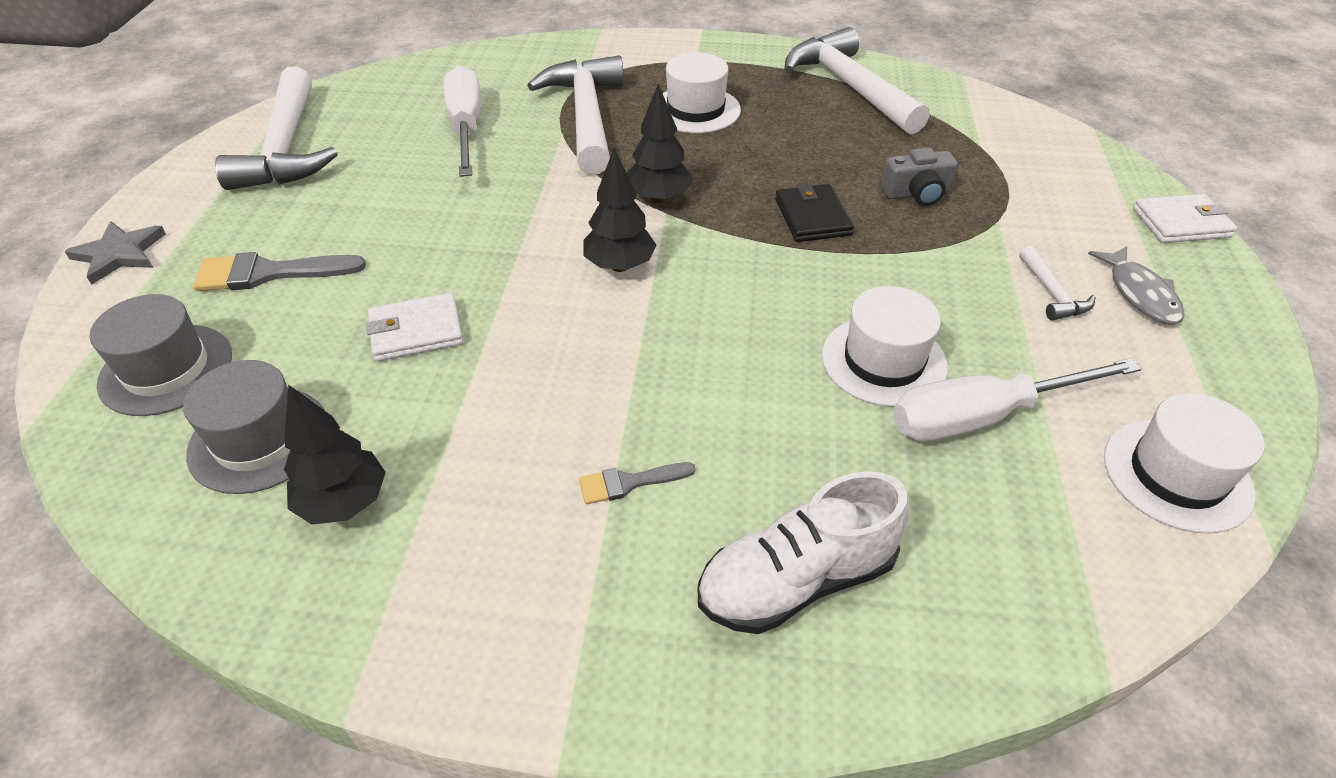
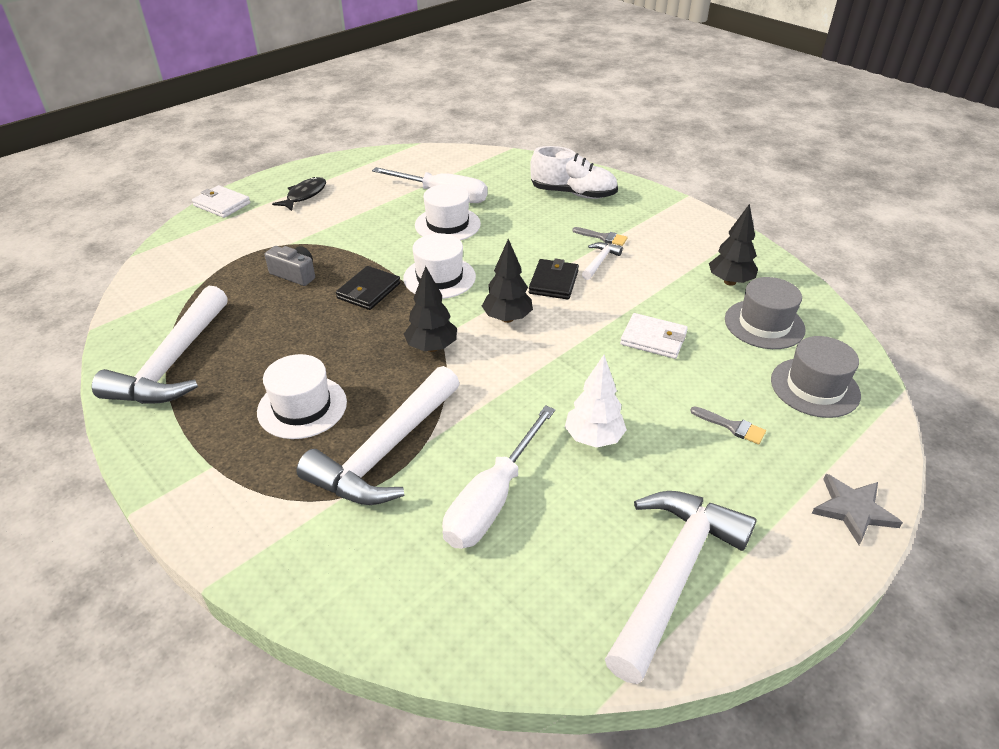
camera: 140 degrees left, 5 degrees down
(269, 273) = (732, 426): grey brush -> grey brush, size x0.58
(414, 199) = (593, 438): none -> white tree
(618, 346) = (553, 282): none -> black wallet
(1052, 293) = (335, 211): white hammer -> white hammer (599, 261)
(1140, 294) = (304, 195): grey fish -> black fish
(1177, 475) = (412, 161): white hat -> white hat (439, 277)

